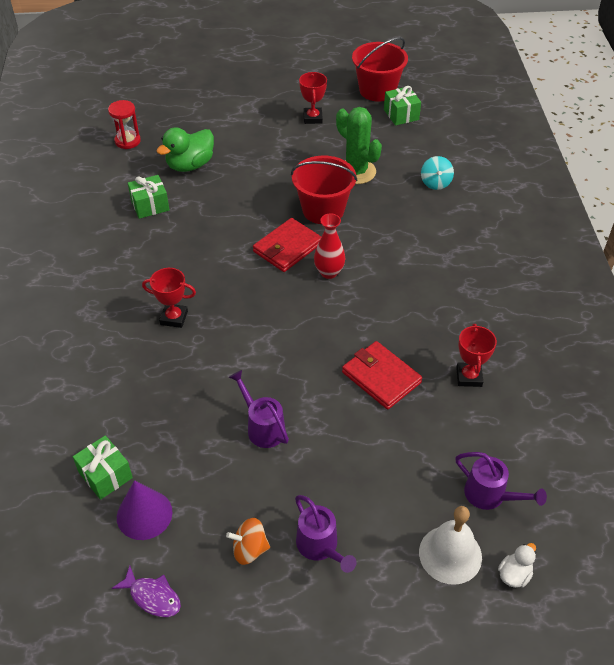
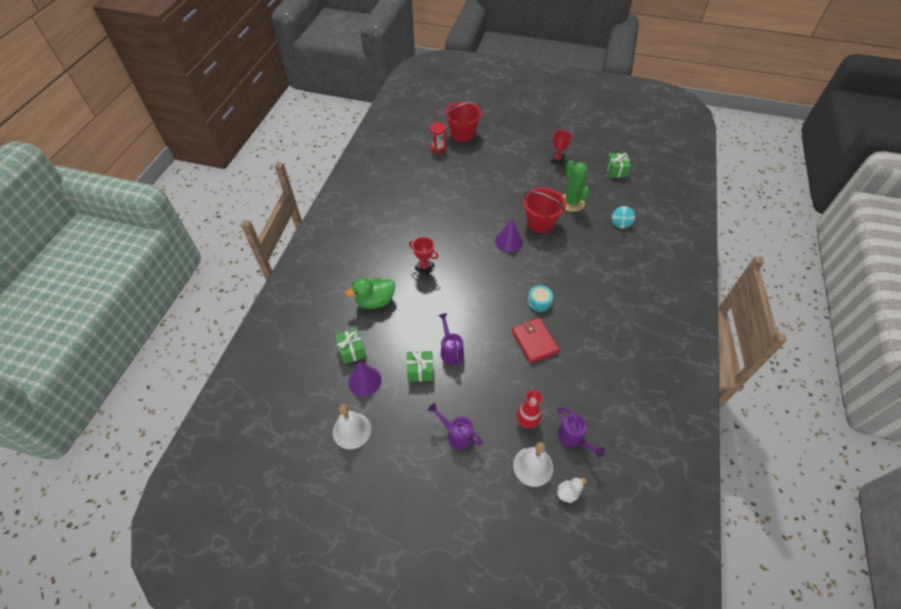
camera: 20 degrees right, 5 degrees up
(150, 205) = (436, 193): green gift -> green gift (420, 370)
(152, 596) = (352, 430): purple fish -> white bell
(190, 165) = (469, 173): green duck -> green duck (375, 301)
(249, 549) = (415, 421): orange spinning top -> none
(287, 248) = (508, 241): red wallet -> purple cone
(320, 547) = (456, 434): purple watering can -> purple watering can turned 135 degrees clockwise
(329, 272) = (528, 264): red vase -> red vase (527, 421)
(366, 320) = (539, 302): none -> turquoise drum
(377, 90) = (607, 150): red bucket -> red bucket (462, 134)
(469, 377) = (590, 358): red trophy -> none

